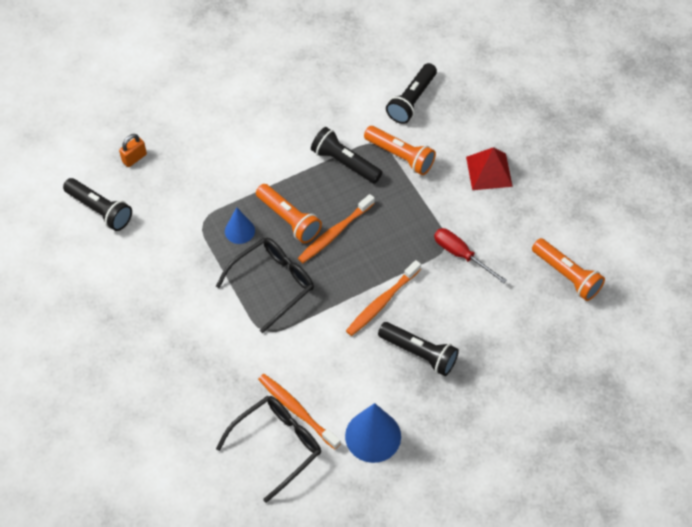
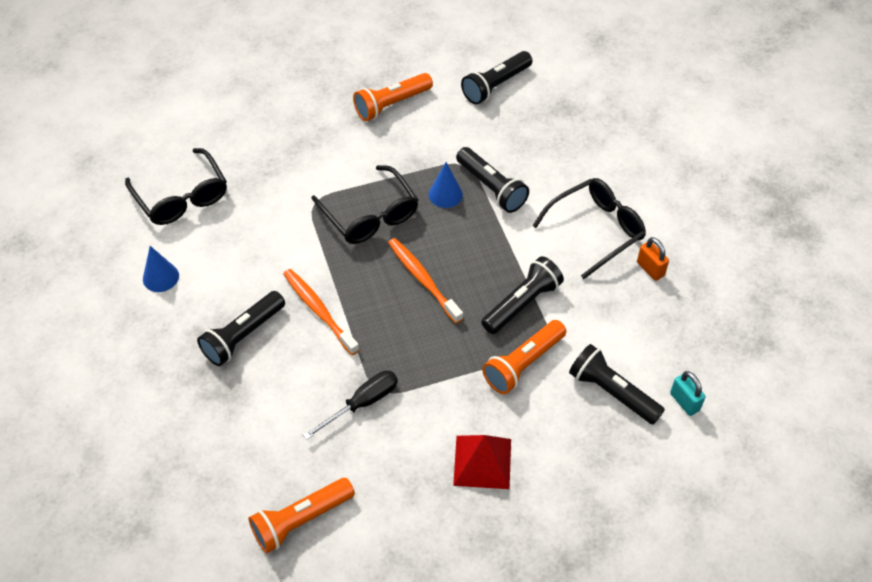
camera: 100 degrees right, 5 degrees down
(134, 158) = (558, 116): orange padlock -> orange padlock (650, 269)
(227, 198) = (491, 188): none -> black flashlight
(261, 121) = (596, 230): none -> black glasses
(289, 219) = (451, 239): orange flashlight -> orange flashlight (391, 104)
(297, 410) = (213, 217): orange toothbrush -> none
(373, 436) = (160, 277): blue cone -> blue cone, size x0.59
(409, 59) = (684, 402): none -> turquoise padlock
(461, 254) = (362, 403): red screwdriver -> black screwdriver

